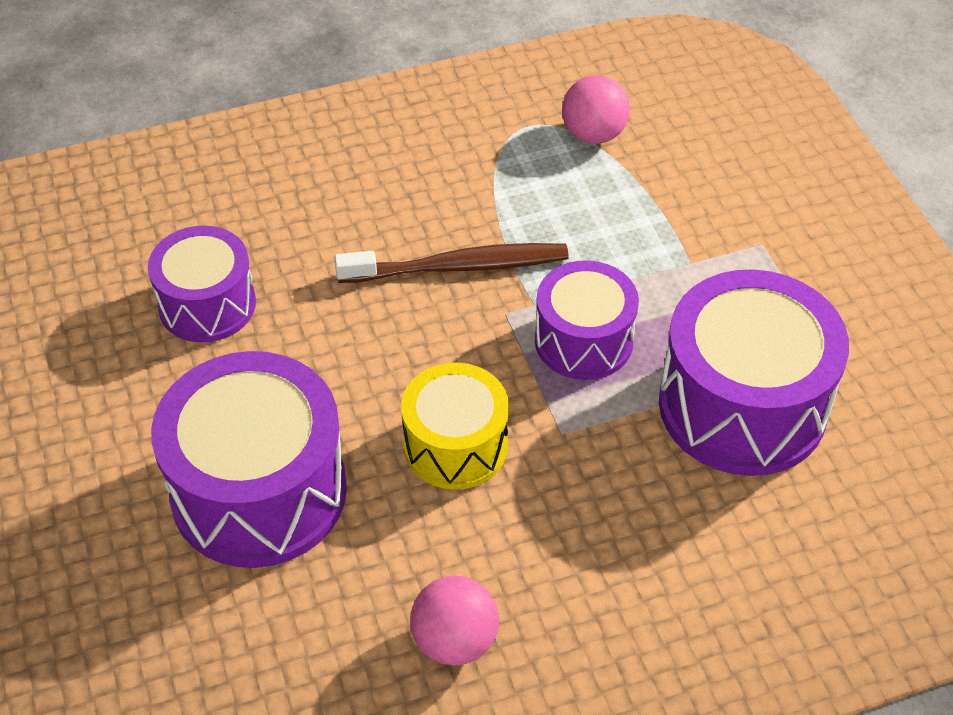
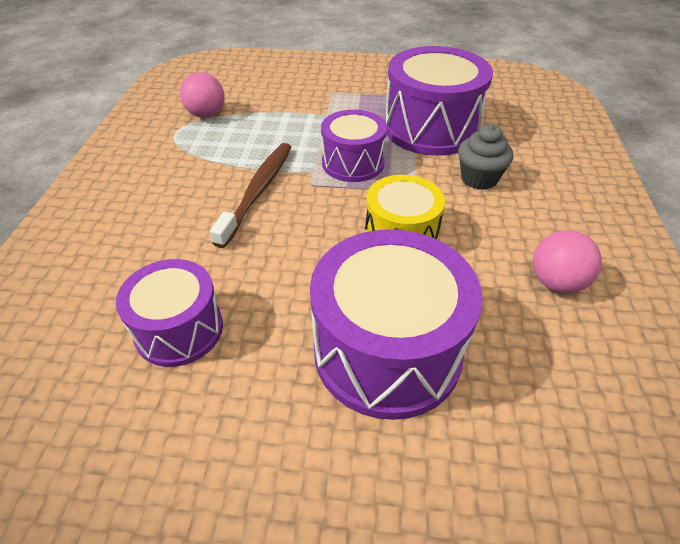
camera: 65 degrees left, 5 degrees down
(640, 503) = (479, 179): none -> grey cupcake

